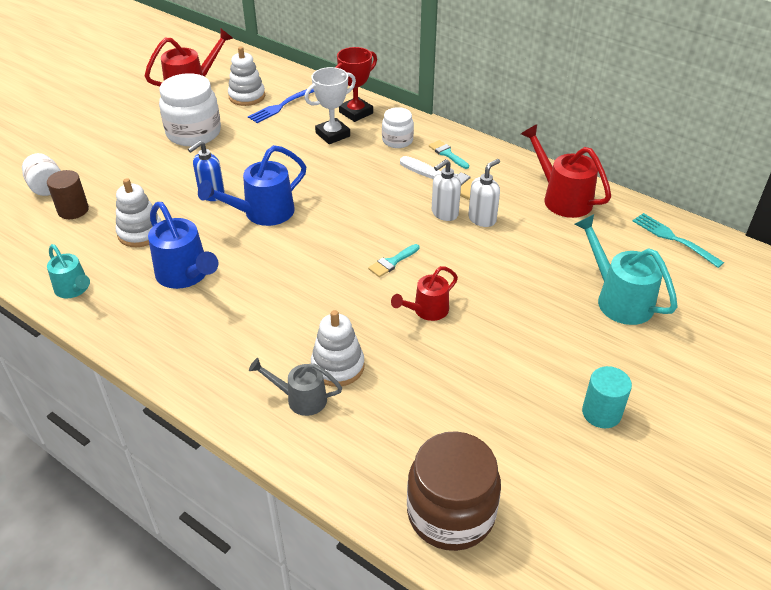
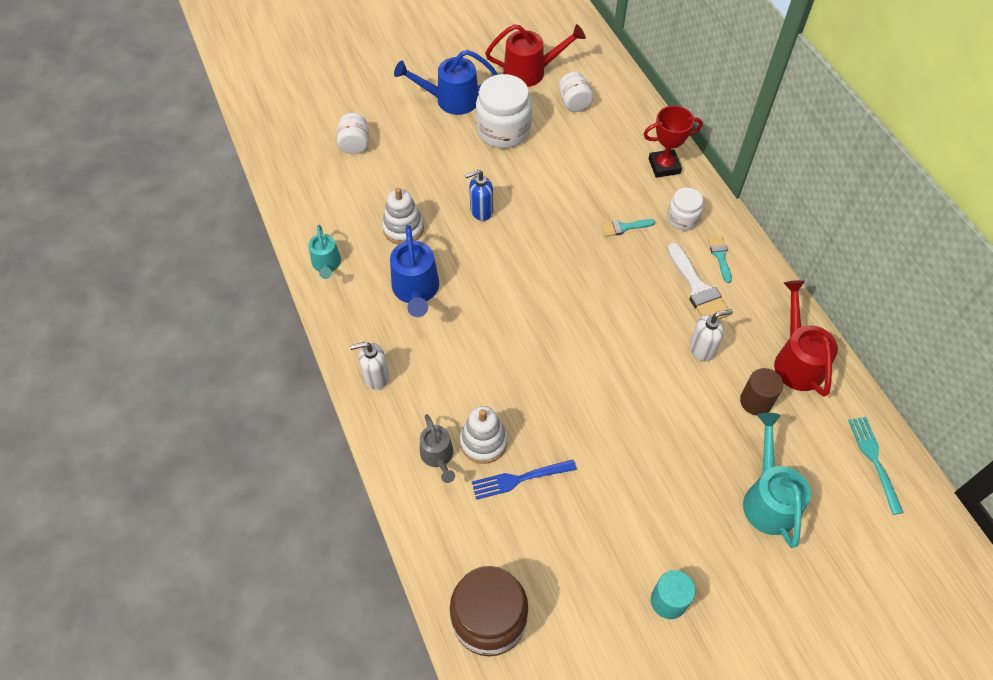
camera: 30 degrees right, 15 degrees up
(73, 210) = (363, 179): brown cylinder -> brown cylinder (756, 401)
(247, 96) = (574, 103): white stacking toy -> white jar
(262, 213) = (511, 252): blue watering can -> blue watering can (450, 100)
(281, 106) = (599, 128): blue fork -> blue fork (520, 478)
(300, 399) = (438, 457): grey watering can -> grey watering can turned 150 degrees counterclockwise
(332, 134) = (626, 185): white trophy -> none
(392, 262) = (590, 358): turquoise brush -> turquoise brush (624, 227)
(426, 311) = (588, 424): red watering can -> none
(444, 213) = (671, 326): white soap dispenser -> white soap dispenser (376, 377)

